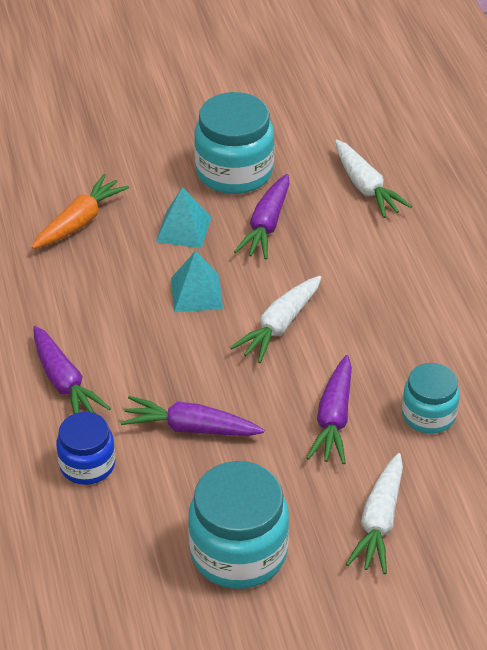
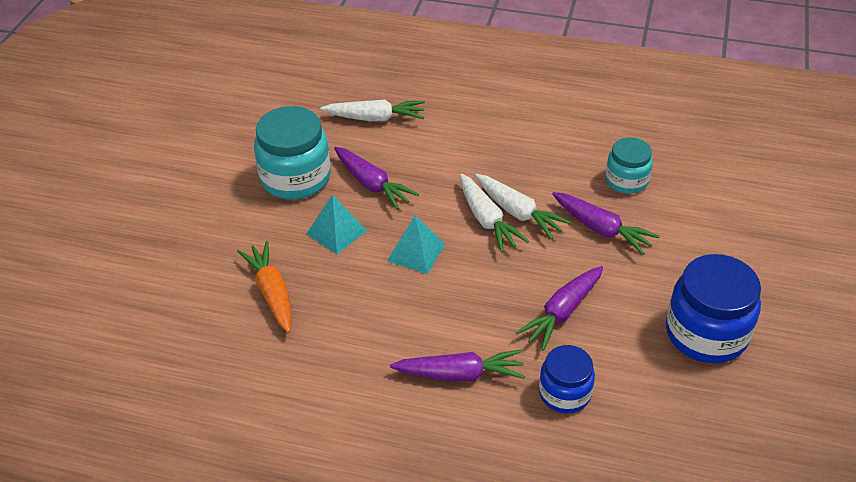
camera: 60 degrees left, 0 degrees up
(238, 552) = (706, 333): turquoise jar -> blue jar
(379, 521) = (713, 245): white carrot -> white carrot (518, 212)

